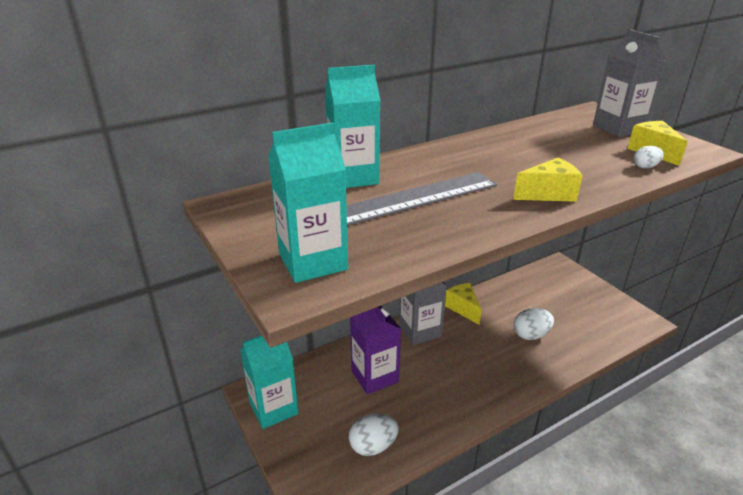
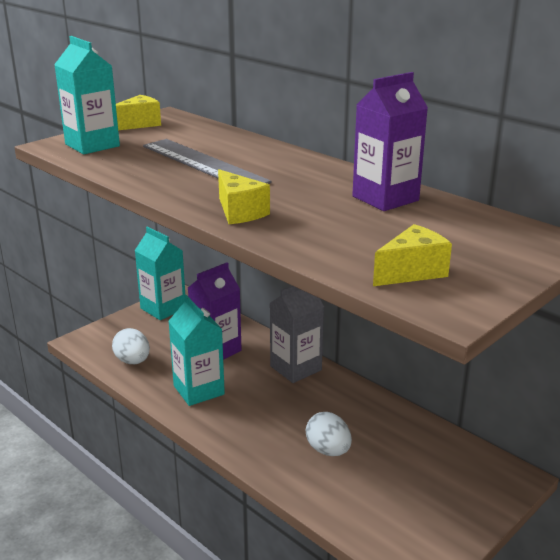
camera: 75 degrees right, 5 degrees down
(353, 177) = (234, 142): turquoise carton -> turquoise carton (199, 390)
(463, 308) = (352, 394): yellow cheese -> yellow cheese (139, 124)
(521, 140) = (385, 198): none -> purple carton
(618, 128) = (489, 254): grey carton -> none
(645, 167) = (350, 264): white egg -> none

